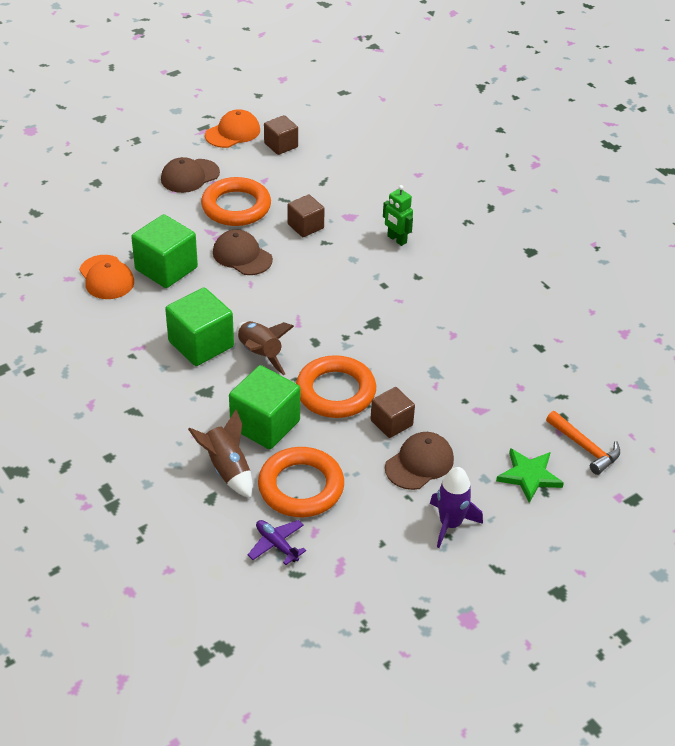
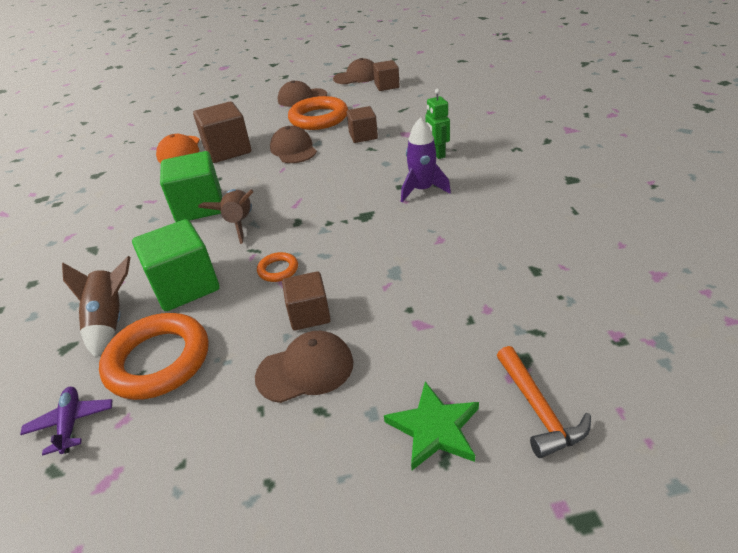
camera: 30 degrees right, 5 degrees down
(166, 268) = (227, 150): green cube -> brown cube
(233, 132) = (356, 77): orange cap -> brown cap
(335, 392) = (278, 270): orange ring -> orange ring, size x0.46
(450, 524) = (284, 466): purple rocket -> purple rocket (422, 190)

